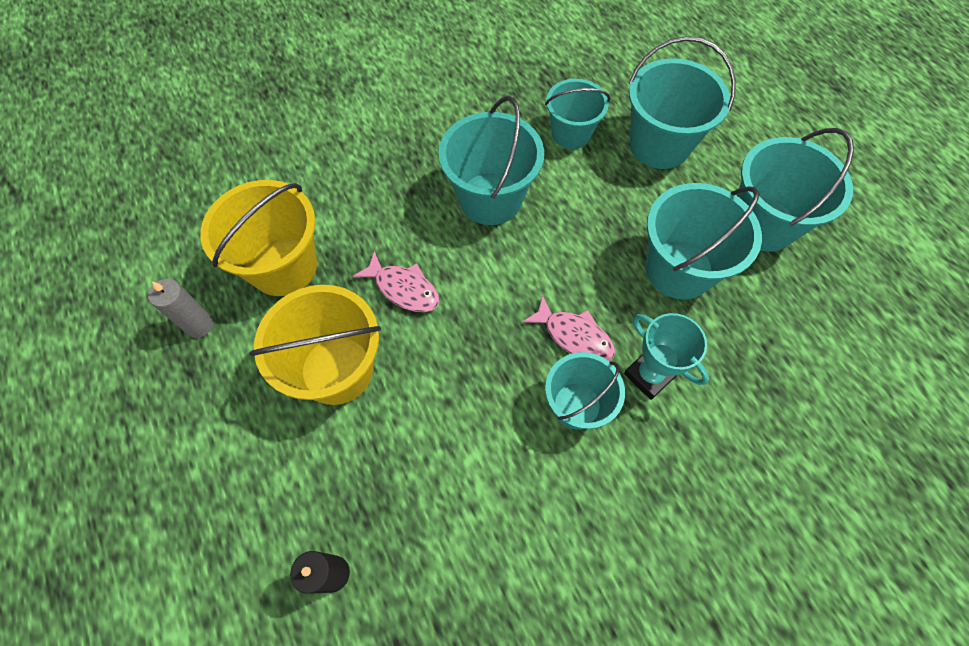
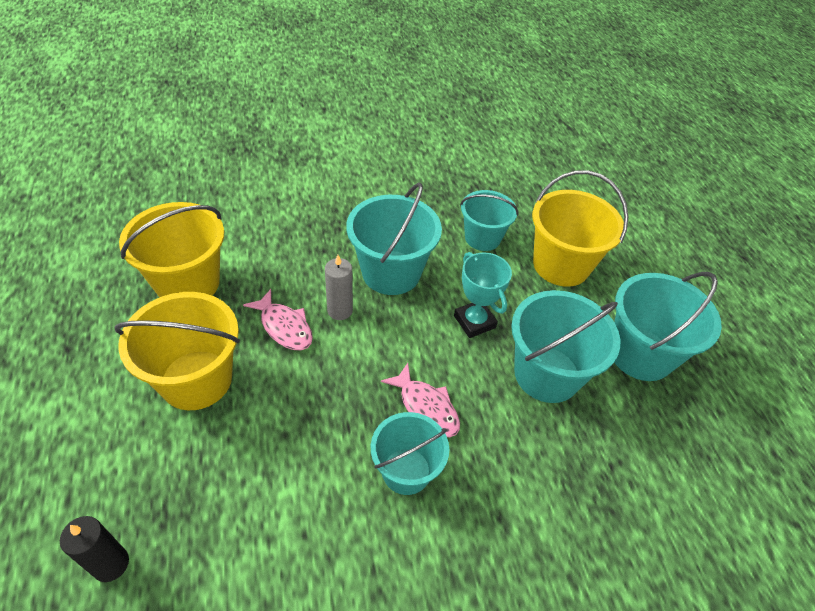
camera: 10 degrees right, 15 degrees down
(199, 325) = (95, 312): grey candle -> grey candle (340, 310)
(649, 375) = (487, 462): turquoise trophy -> turquoise trophy (474, 322)
(659, 145) = (561, 265): turquoise bucket -> yellow bucket

